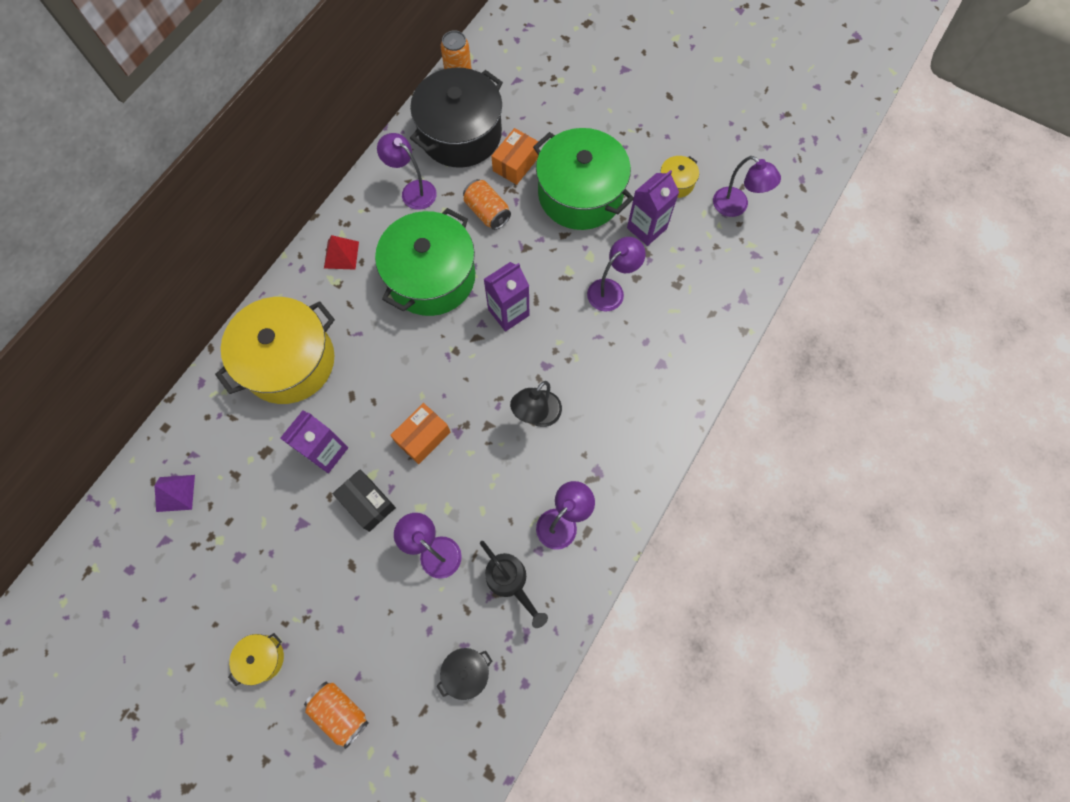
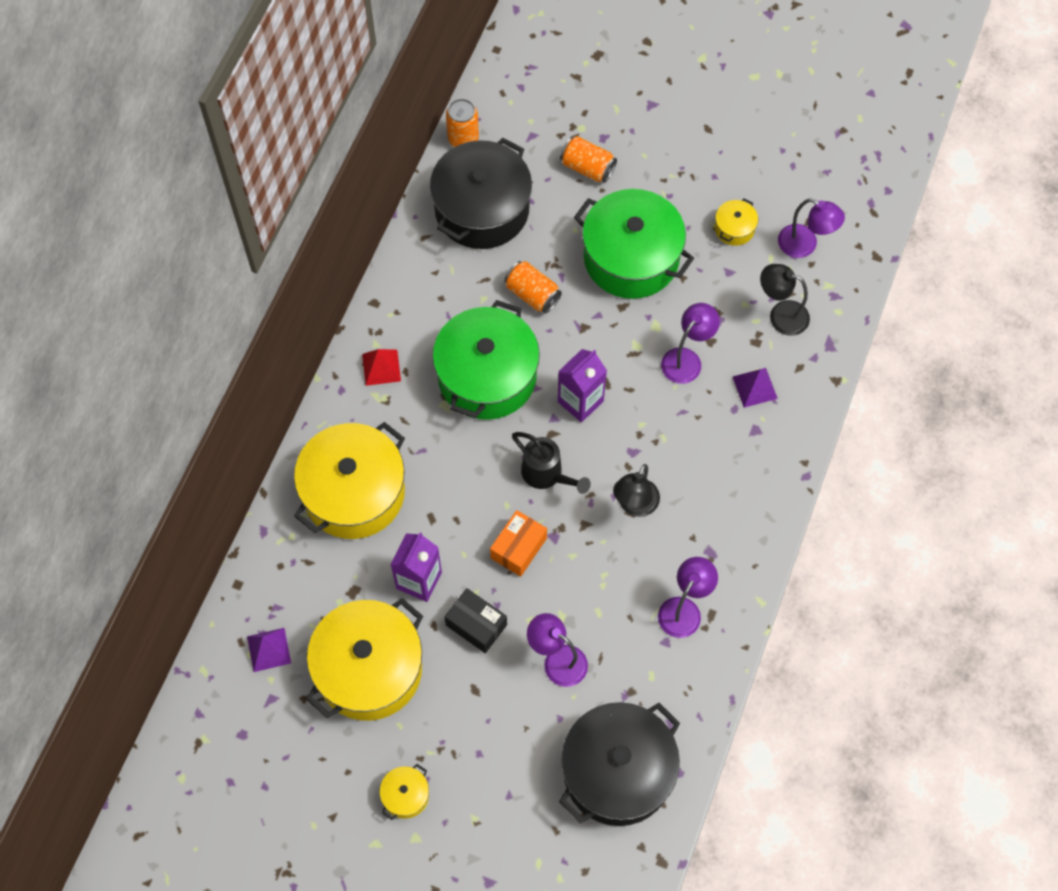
camera: 10 degrees left, 5 degrees down
(260, 528) = (369, 669): none -> yellow pot
(341, 712) = (499, 831): orange can -> orange can (587, 168)
(413, 190) = (443, 282): purple lamp -> none
(466, 672) = (617, 772): black pot -> black pot, size x2.36
(510, 581) = (643, 677): black watering can -> black watering can (546, 474)
(515, 164) = (552, 234): orange box -> none
(646, 228) = (711, 285): purple carton -> none
(668, 325) = (754, 387): none -> purple pyramid
(703, 264) = (780, 315): none -> black lamp

